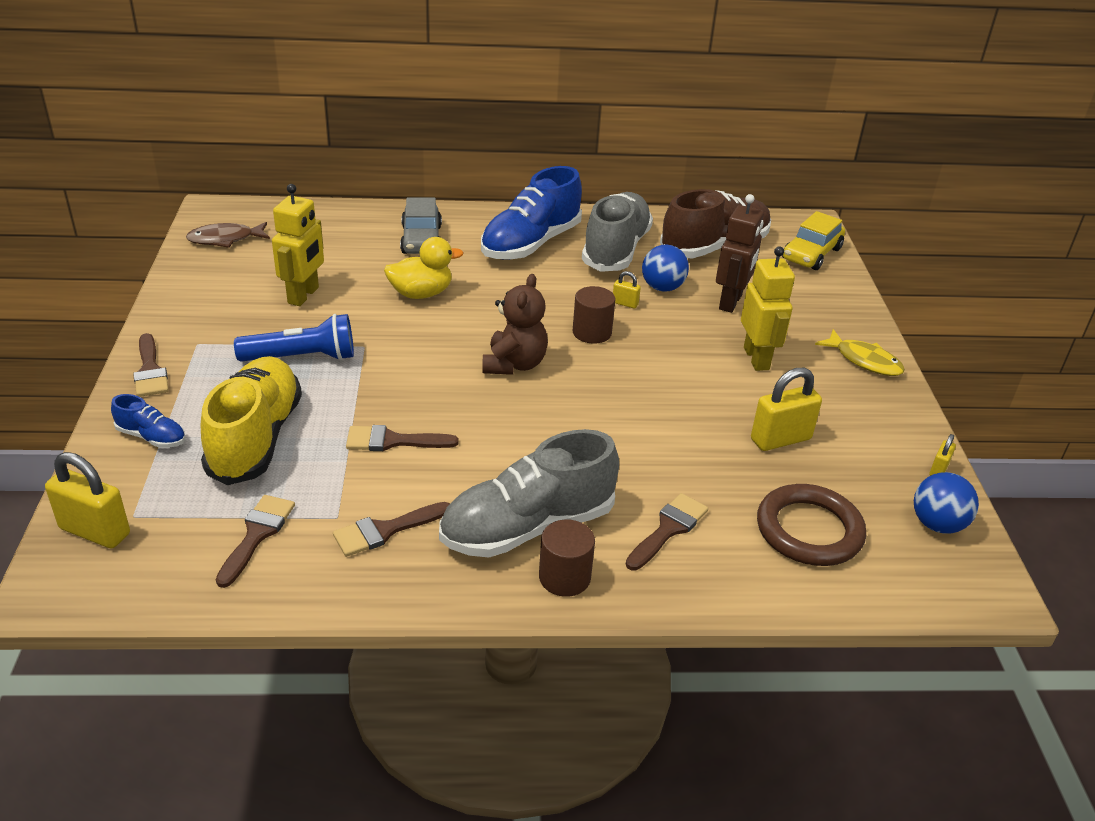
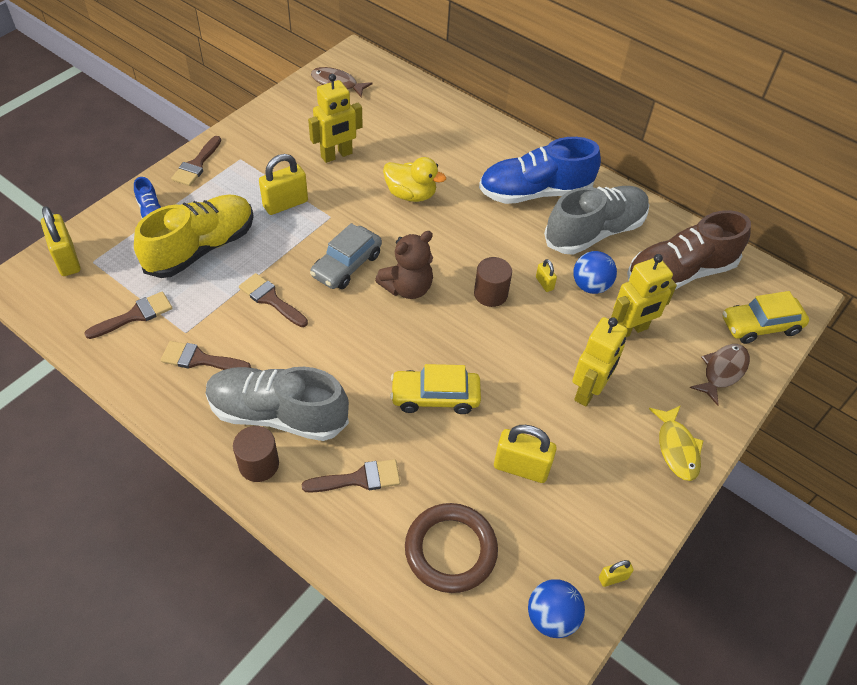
camera: 40 degrees right, 15 degrees up
(302, 358) = (285, 204): blue flashlight -> yellow padlock
(421, 240) = (461, 148): grey car -> grey car (347, 265)
(648, 430) = (435, 397): none -> yellow car
(714, 247) = (680, 273): brown shoe -> brown shoe turned 150 degrees clockwise
(731, 302) = (630, 330): brown robot -> yellow robot
(826, 295) = (722, 371): none -> brown fish

